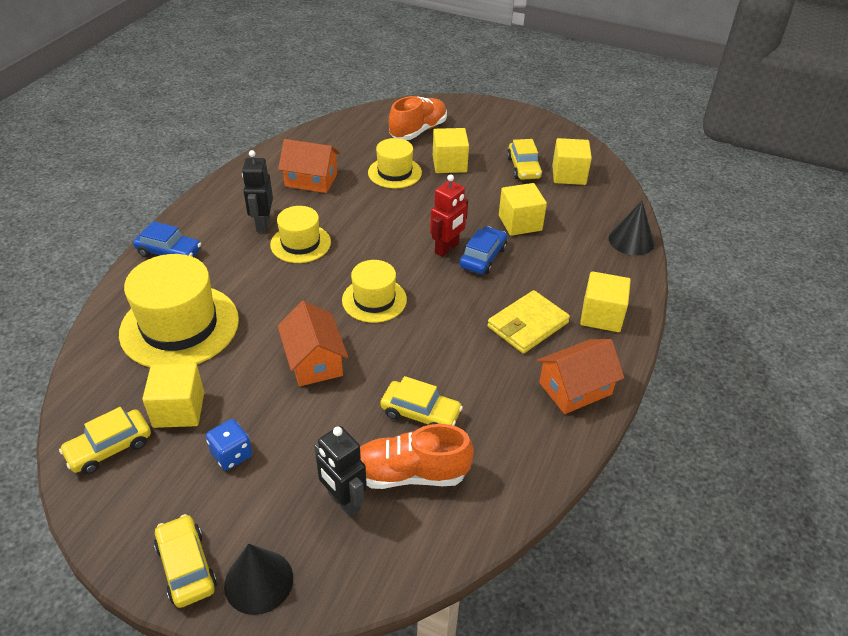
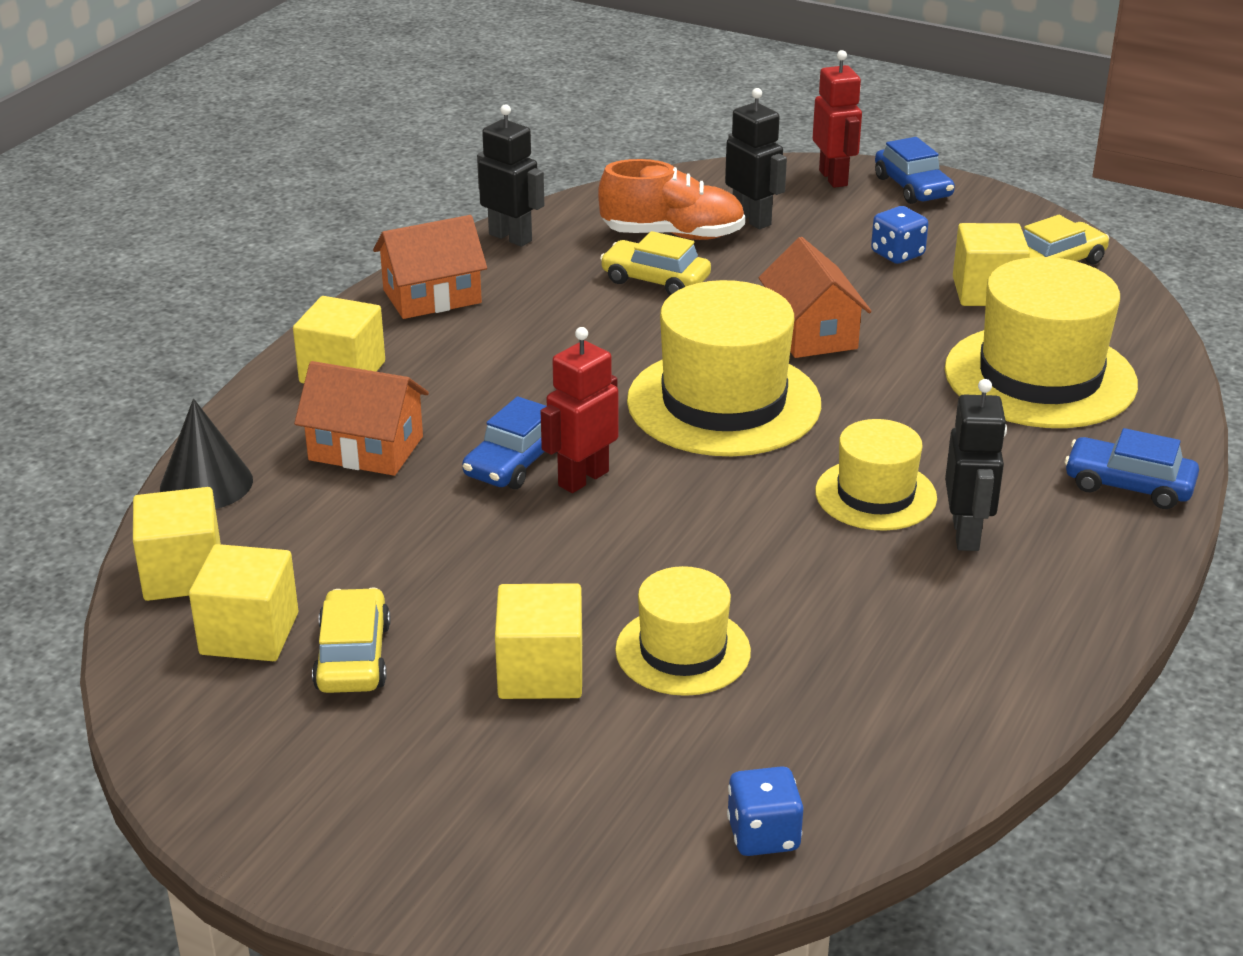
camera: 175 degrees left, 10 degrees down
(186, 567) = (913, 187): yellow car -> blue car
(258, 581) = (833, 178): black cone -> red robot
(311, 180) = (887, 635): orange house -> orange house (366, 448)
(367, 120) = (763, 835): none -> blue dice
(374, 300) = (723, 402): yellow hat -> yellow hat, size x1.72
(418, 131) = (611, 788): orange shoe -> none
(520, 223) = (418, 523): yellow cube -> yellow cube (183, 574)
(527, 325) = (471, 364): yellow wallet -> none
(540, 464) = (510, 237): none -> black robot

